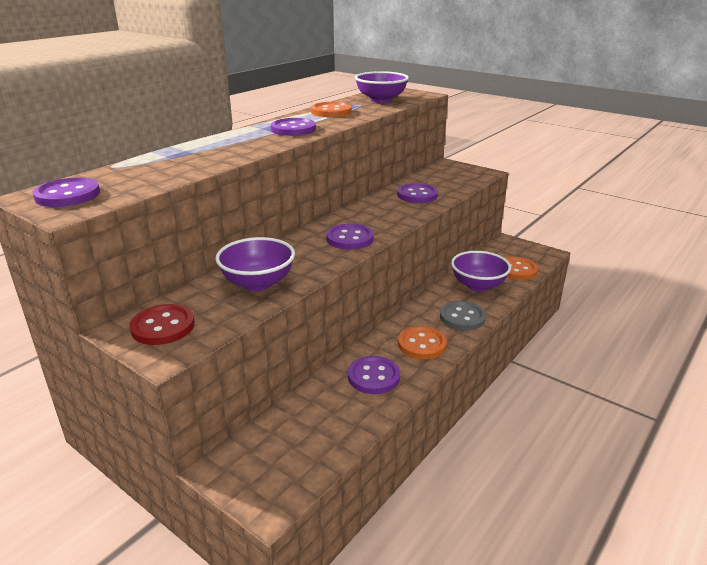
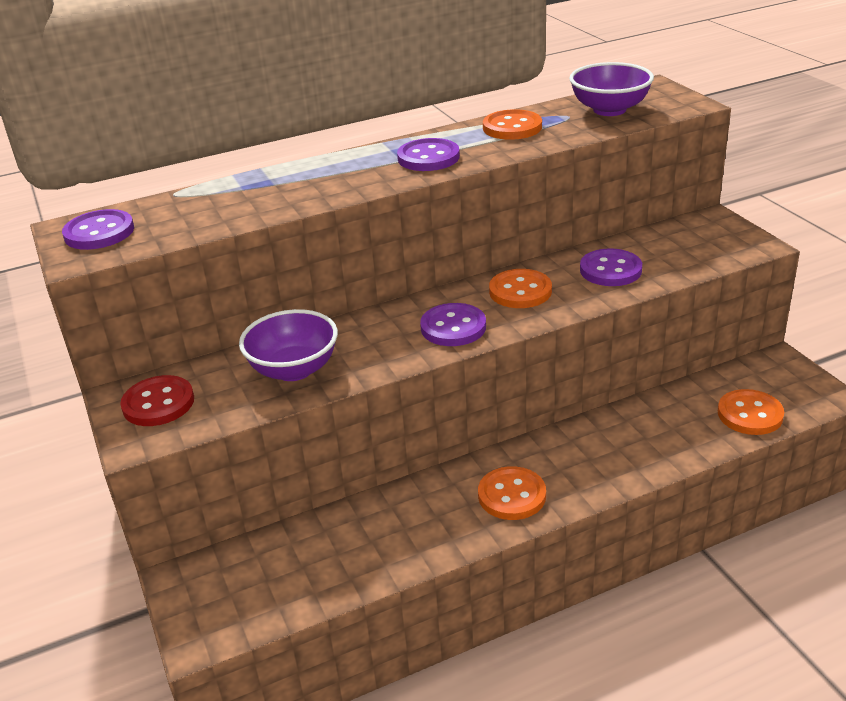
camera: 30 degrees right, 5 degrees up
(373, 213) = (520, 291): none -> orange button
(373, 377) = (417, 522): purple button -> none
(462, 317) = (600, 471): grey button -> none
(478, 285) = (666, 425): purple bowl -> none

